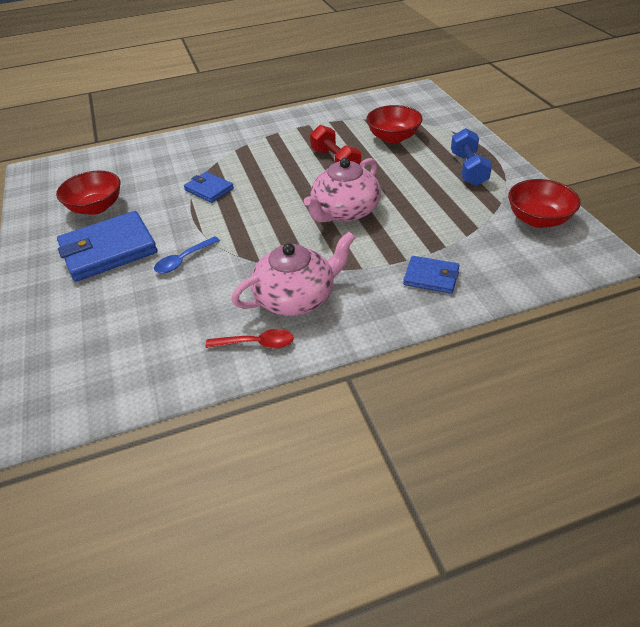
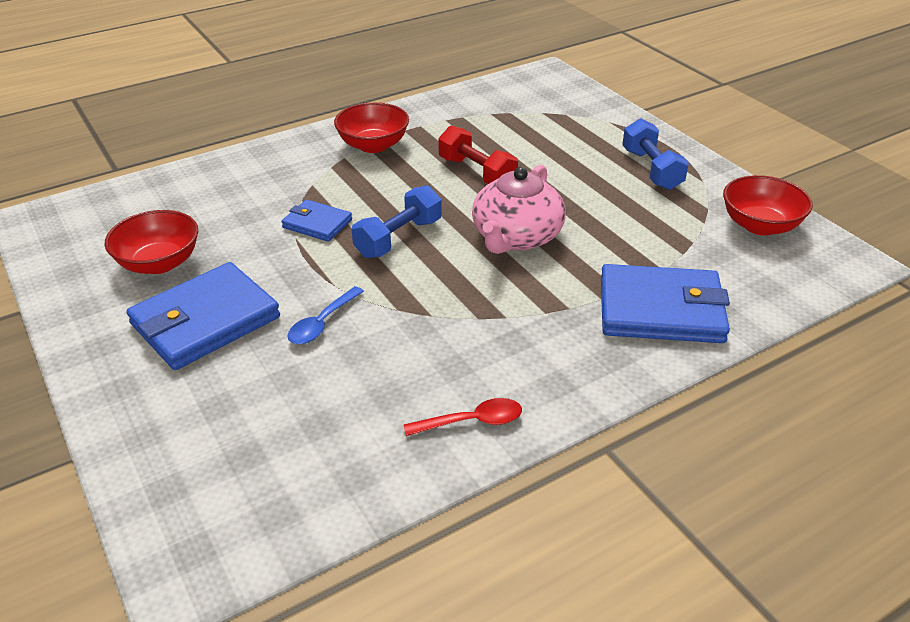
camera: 15 degrees left, 5 degrees down
(260, 205) = (398, 238): none -> blue dumbbell
(296, 297) = (499, 355): pink teapot -> none
(393, 137) = (540, 136): red bowl -> red bowl (373, 145)
(431, 277) = (660, 310): blue wallet -> blue wallet, size x1.86

